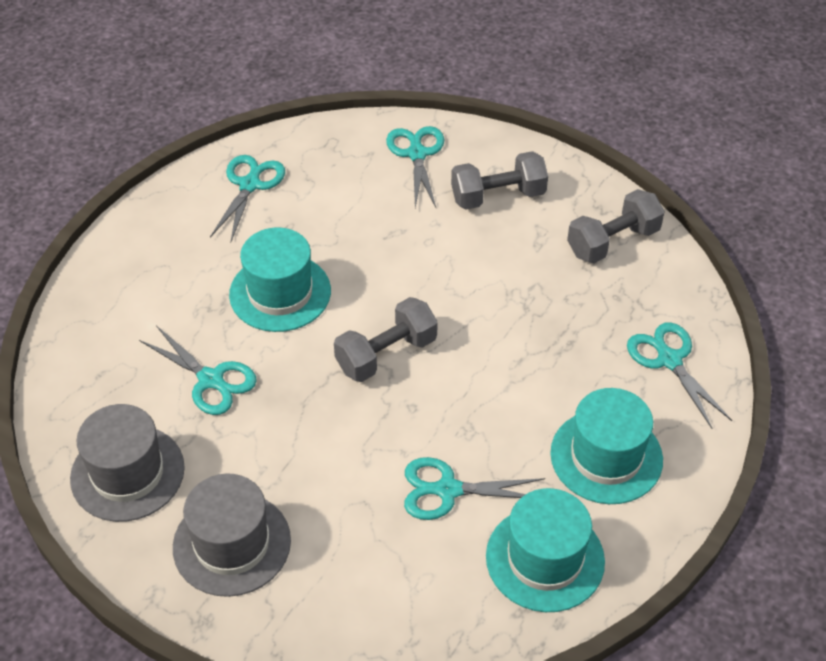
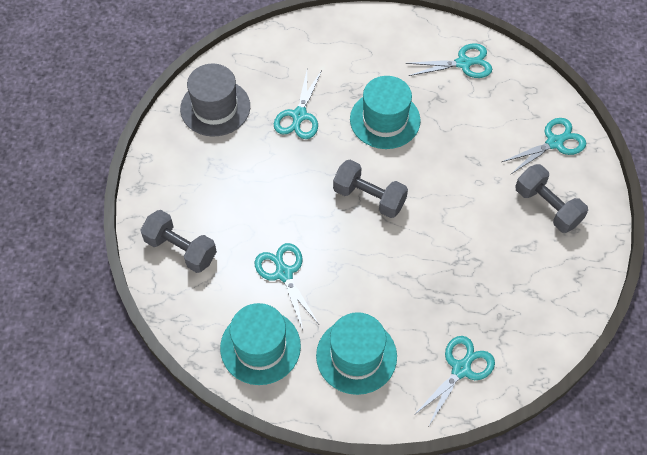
camera: 65 degrees right, 10 degrees up
(232, 543) = (193, 178): grey hat -> none
(613, 242) = (550, 295): grey dumbbell -> grey dumbbell (181, 249)

